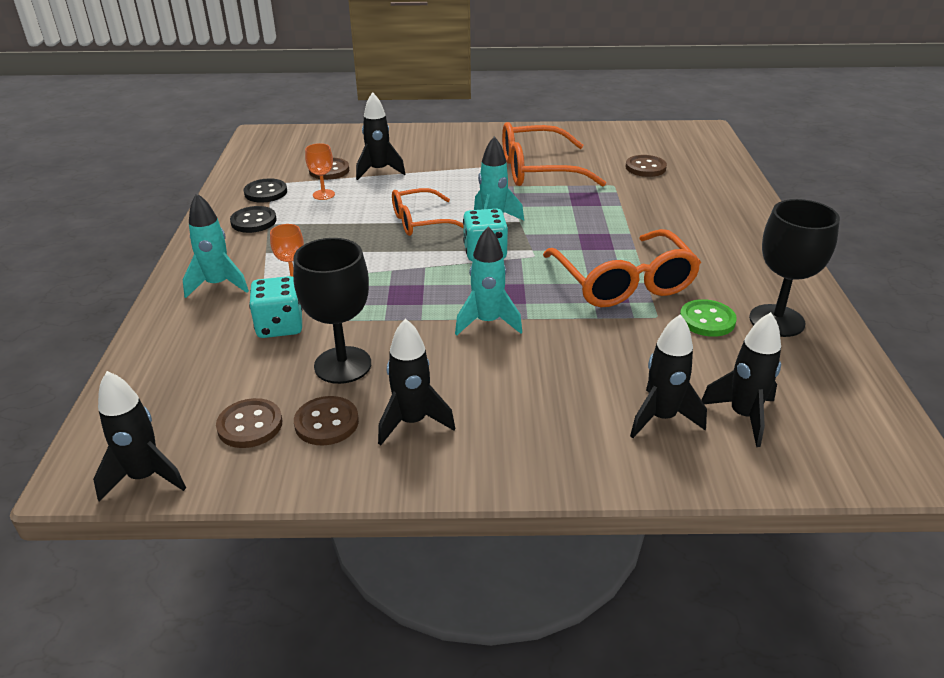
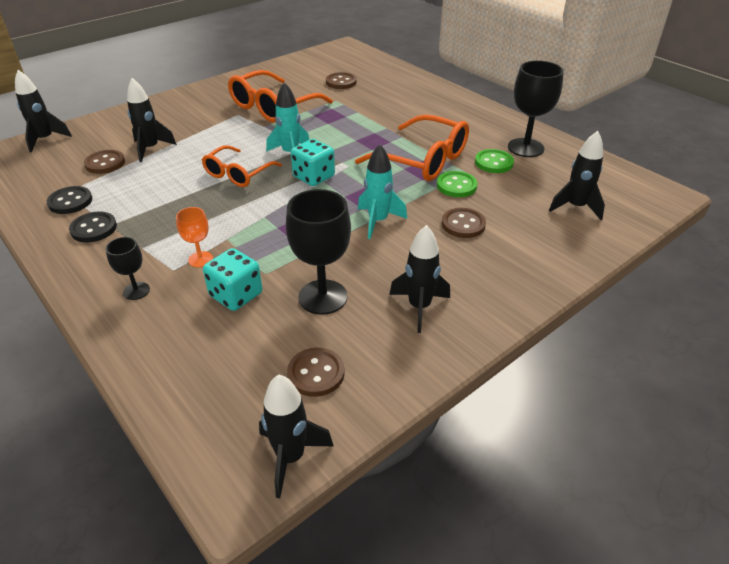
camera: 40 degrees left, 5 degrees up
(218, 285) = (136, 291): turquoise rocket -> black goblet
(323, 194) = (128, 184): orange goblet -> none
(326, 423) = (366, 340): brown button -> brown button (463, 224)
(623, 325) = (456, 186): none -> green button
(661, 418) = (542, 229): black rocket -> black rocket (45, 140)

